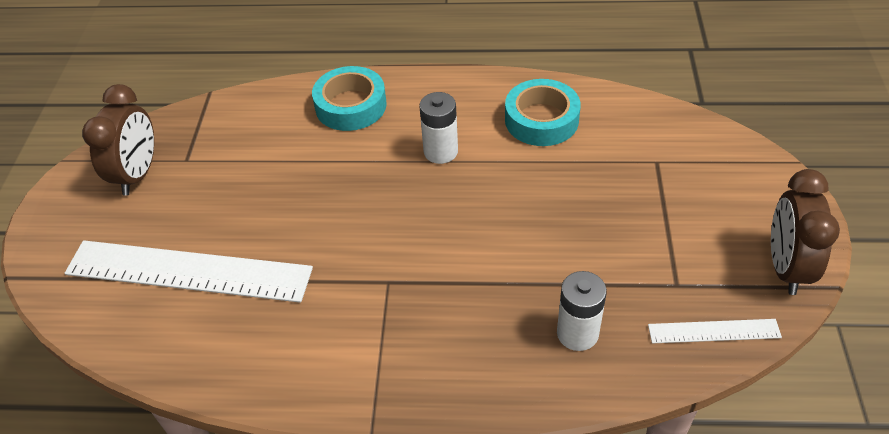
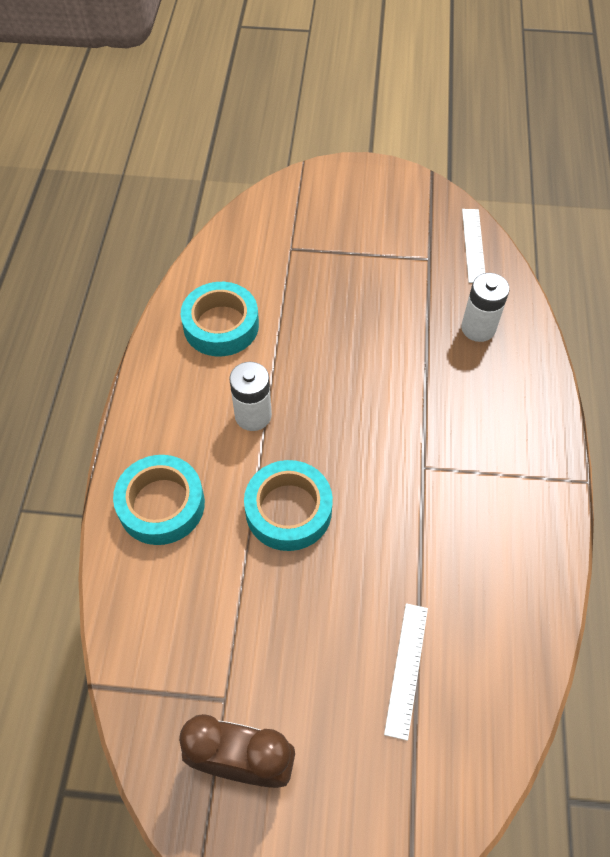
camera: 90 degrees left, 10 degrees up
(188, 271) = (407, 669): white ruler -> white ruler, size x0.47
(343, 183) = (288, 510): none -> turquoise tape
(786, 267) = (413, 193): brown clock -> none

